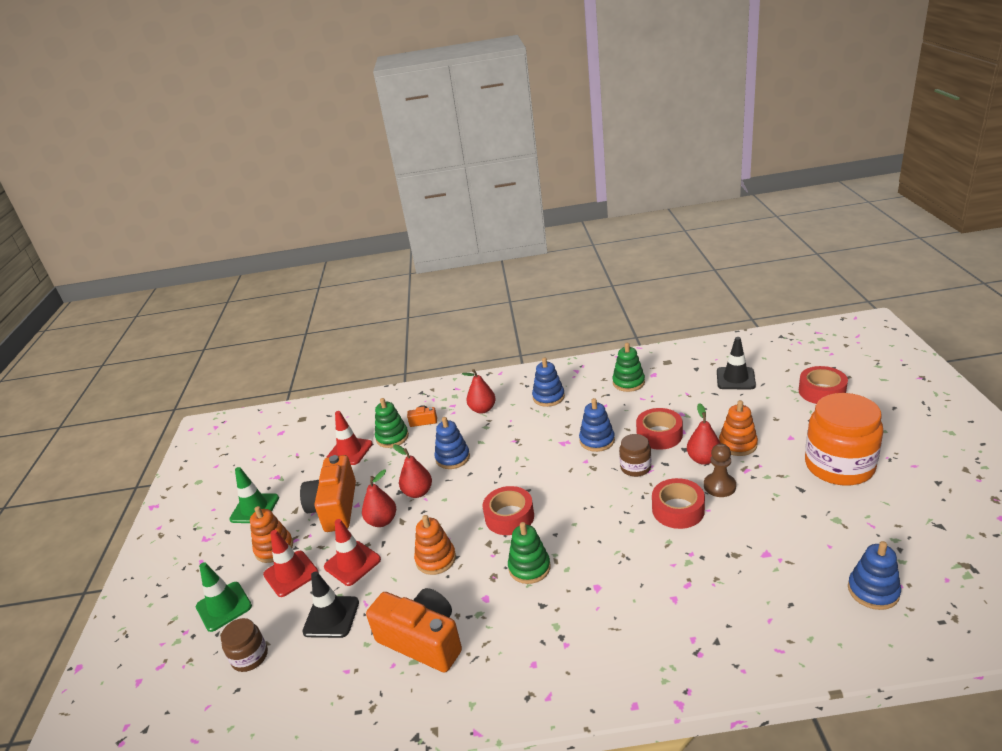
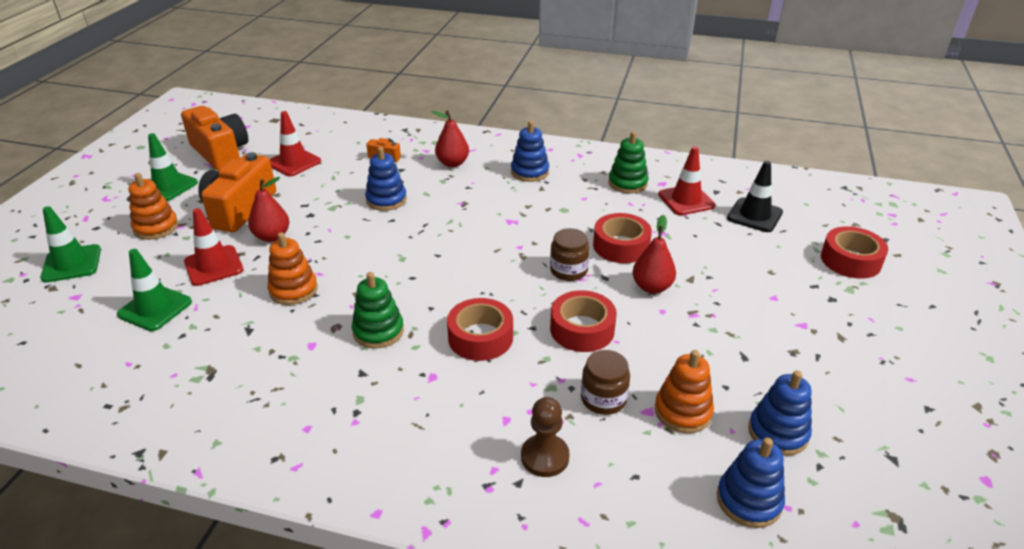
camera: 15 degrees right, 5 degrees up
(250, 657) = (56, 317): brown jar -> brown jar (603, 399)
(291, 574) = (152, 256): red traffic cone -> red traffic cone (686, 200)
(331, 617) = (155, 308): black traffic cone -> green traffic cone
(392, 437) = (344, 162): green stacking toy -> none
(418, 492) = (327, 221): red pear -> none
(422, 641) = (219, 362): orange camera -> orange camera (220, 153)
(509, 517) = (397, 275): red tape -> red tape (480, 337)
(597, 440) = (548, 230): blue stacking toy -> blue stacking toy (778, 432)
(719, 486) = (649, 321): brown pawn -> brown pawn (545, 457)
(737, 444) = (704, 284): orange stacking toy -> orange stacking toy (683, 411)
(839, 466) = (811, 347): orange jar -> none

